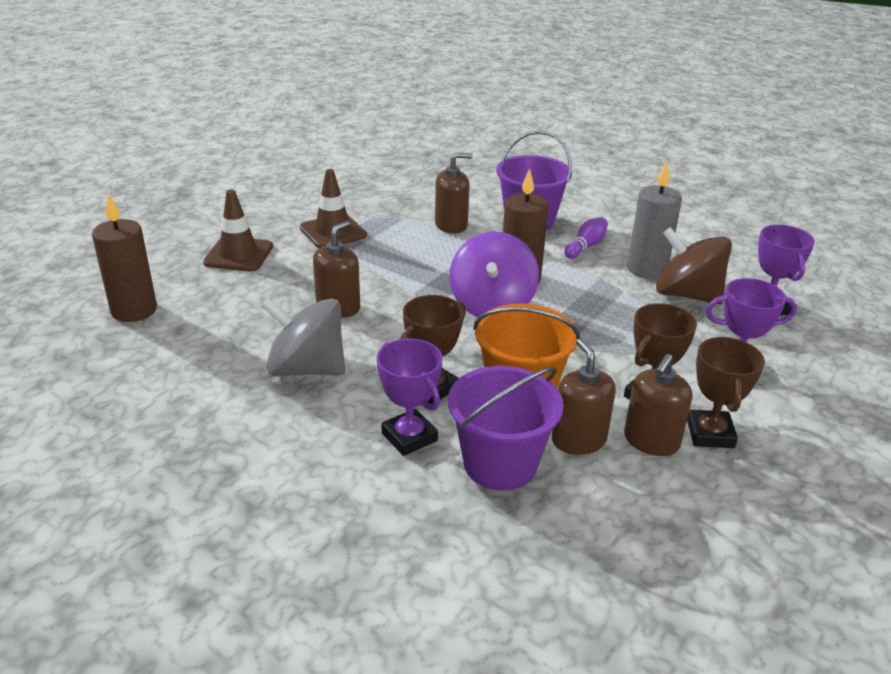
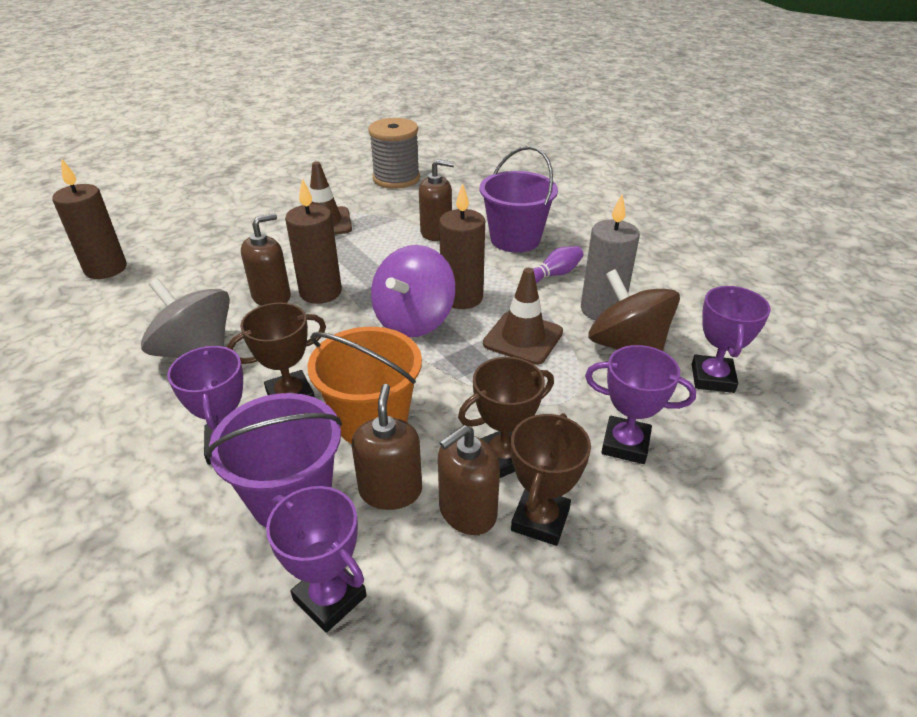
camera: 20 degrees right, 5 degrees up
(238, 255) = (229, 232): brown traffic cone -> brown traffic cone (523, 338)
(371, 180) = (396, 178): none -> grey spool
(384, 296) = (320, 292): none -> brown candle
(591, 524) = (329, 598): none -> purple trophy

